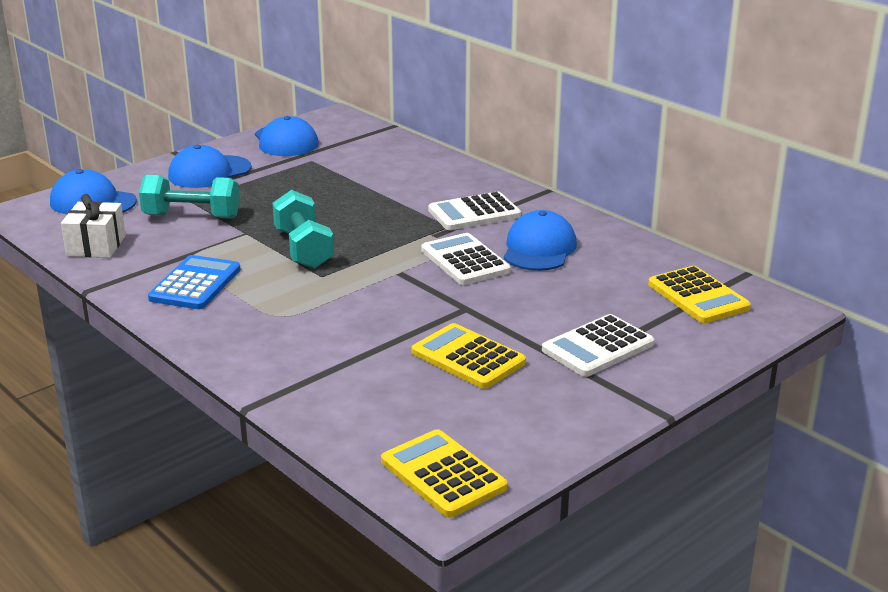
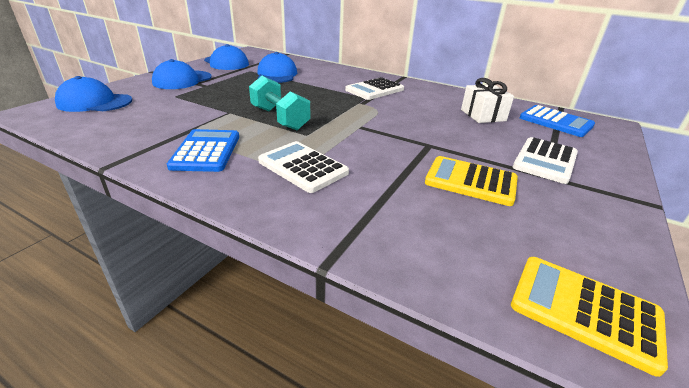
camera: 20 degrees left, 5 degrees up
(96, 246) = (104, 131): white gift -> white gift (483, 115)
(192, 217) = (181, 105): turquoise dumbbell -> none
(465, 261) = (396, 115): white calculator -> white calculator (303, 167)
(539, 249) = (434, 105): blue cap -> blue cap (277, 74)
(698, 296) = (555, 122): yellow calculator -> blue calculator

